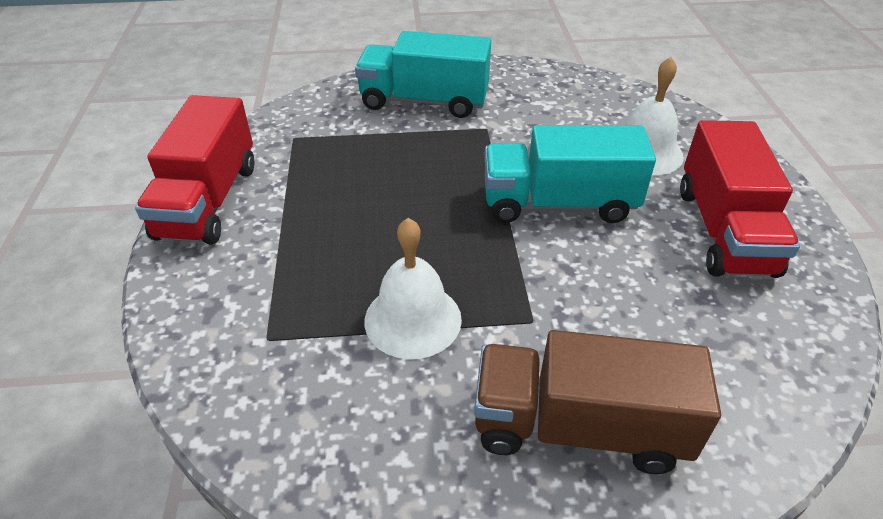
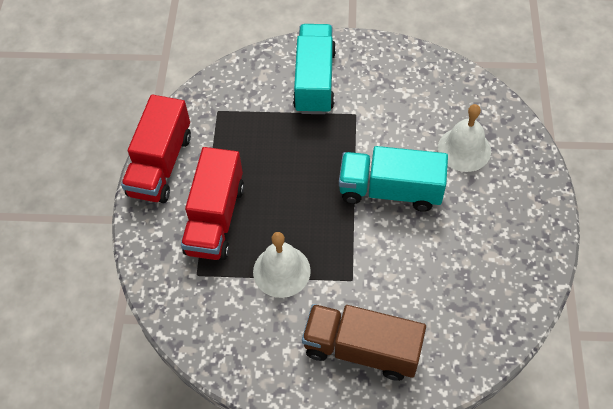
camera: 10 degrees right, 15 degrees up
(424, 101) = (314, 81): turquoise truck -> turquoise truck turned 75 degrees clockwise
(724, 230) = (494, 225): red truck -> red truck (215, 218)

